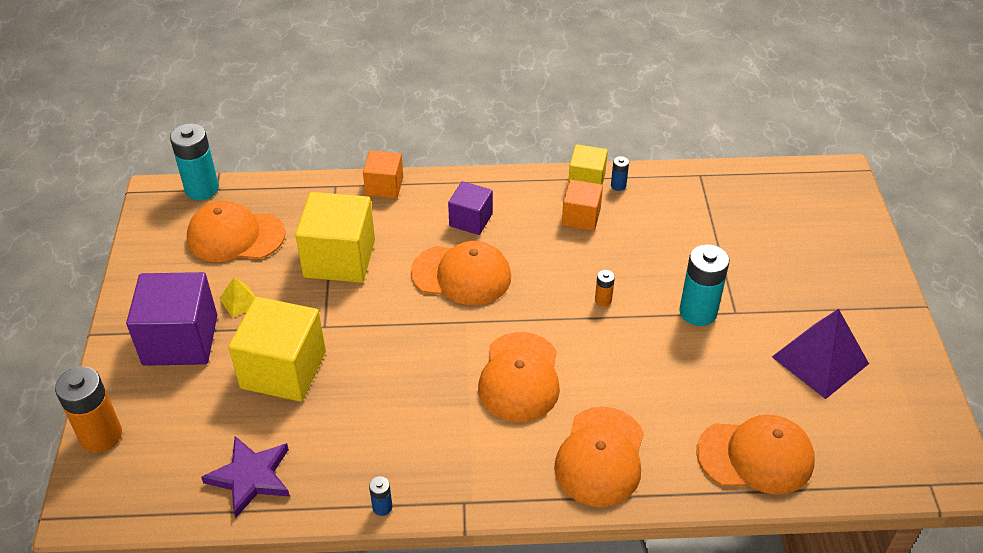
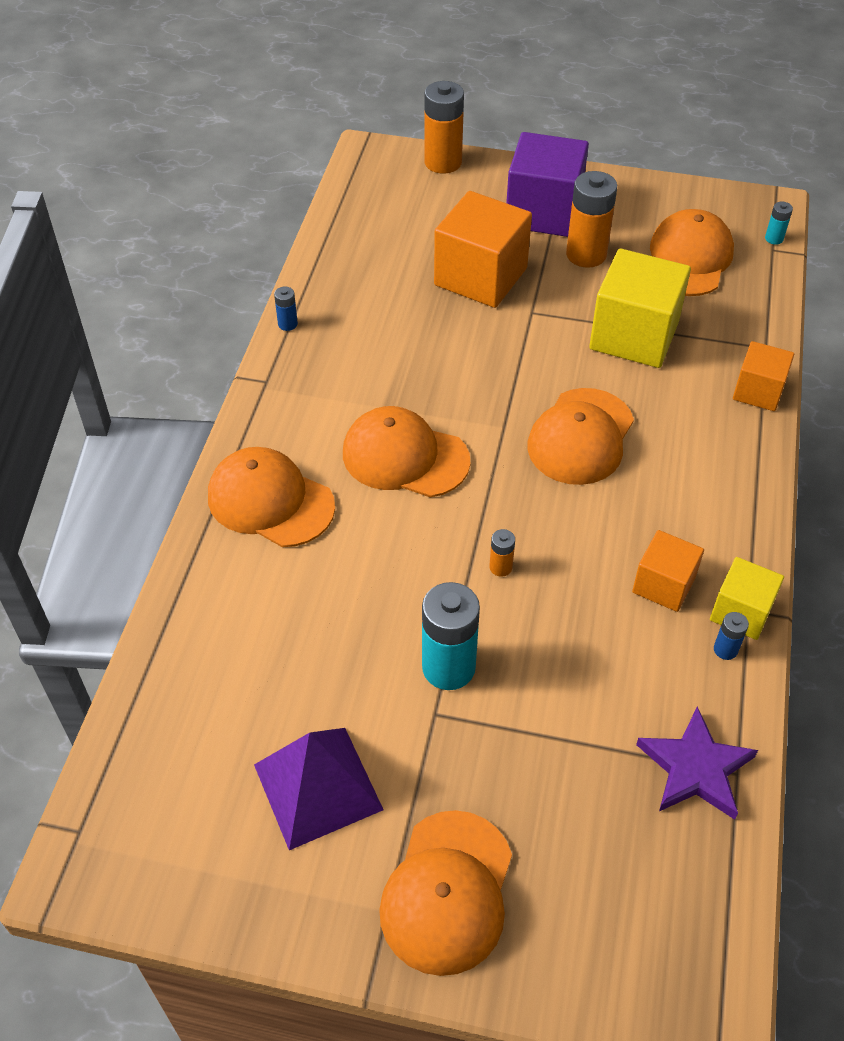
camera: 105 degrees right, 5 degrees up
(202, 189) = (774, 238): turquoise battery -> turquoise battery, size x0.46
(240, 301) = (586, 254): yellow pyramid -> orange battery
(250, 477) = (359, 245): purple star -> purple star (695, 768)
(283, 370) = (480, 277): yellow cube -> orange cube
(471, 220) = (679, 464): purple cube -> none
(755, 456) = (206, 649): orange cap -> orange cap (447, 892)

